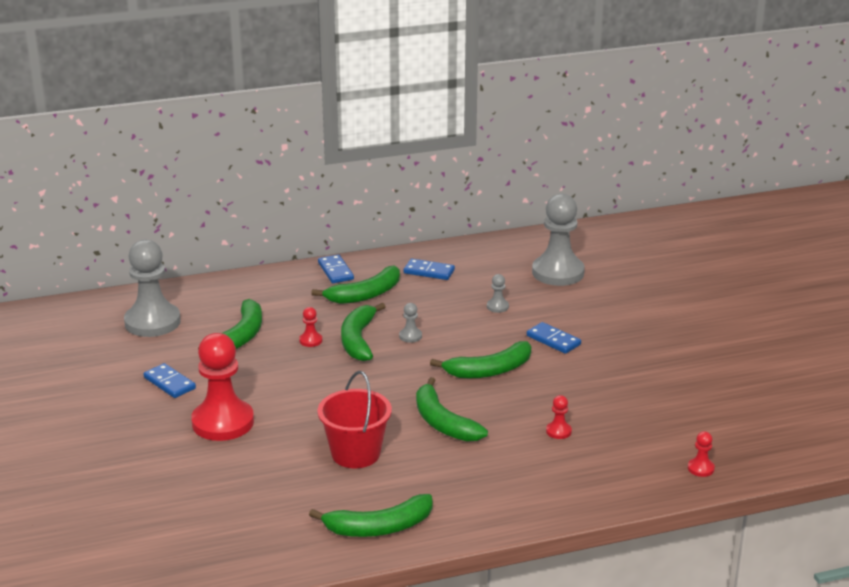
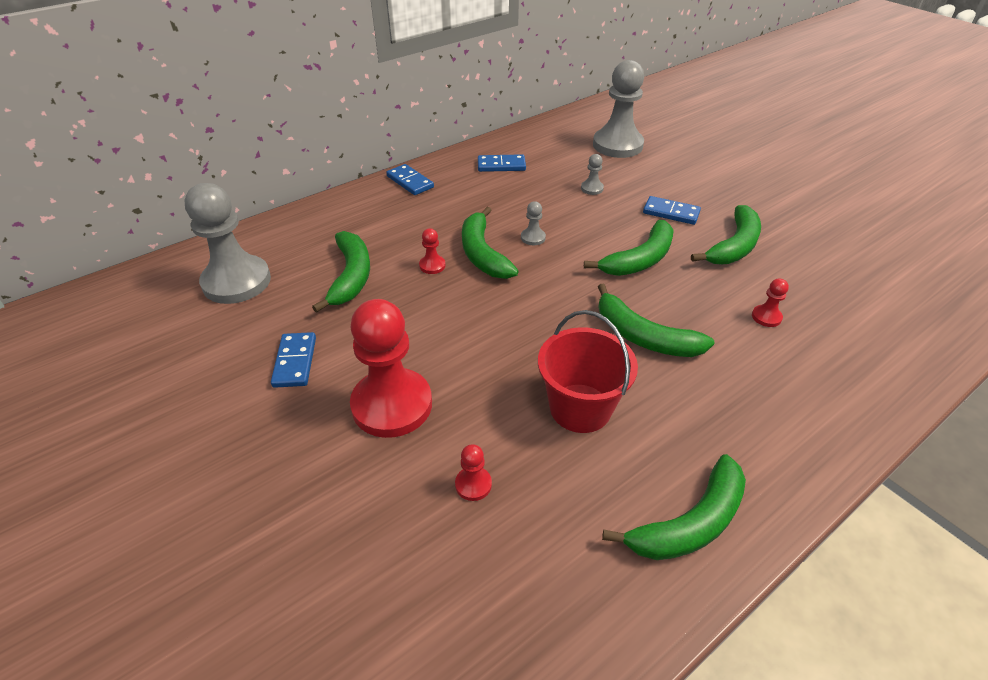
camera: 20 degrees left, 15 degrees up
(169, 383) = (295, 362): blue domino -> blue domino turned 60 degrees clockwise
(365, 294) = (456, 201): green banana -> green banana (734, 246)
(700, 468) = (936, 327): red pawn -> red pawn (473, 484)

